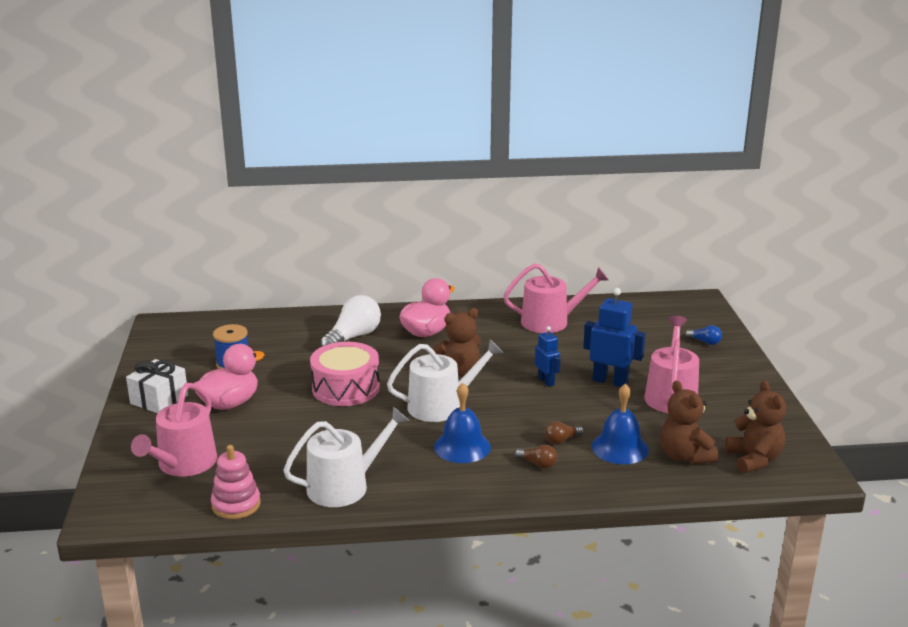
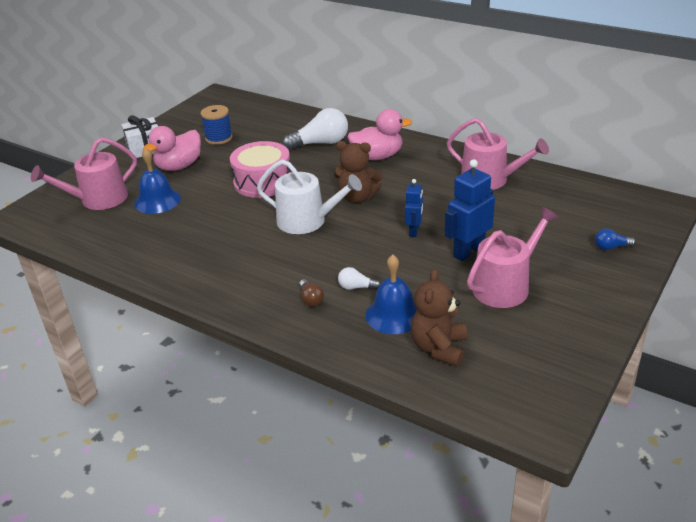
camera: 40 degrees right, 10 degrees up
(230, 403) = (179, 166): pink duck -> pink duck turned 135 degrees clockwise
(236, 505) = (87, 241): pink stacking toy -> none
(345, 486) = (163, 257): white watering can -> none
(462, 446) = (277, 260): blue bell -> blue bell (157, 201)
(561, 440) = (356, 287): brown light bulb -> white light bulb
(610, 381) = (468, 251): blue robot -> blue robot turned 105 degrees counterclockwise
(704, 342) = (611, 247): blue light bulb -> blue light bulb turned 105 degrees clockwise
(754, 459) = (499, 381): brown teddy bear -> none

